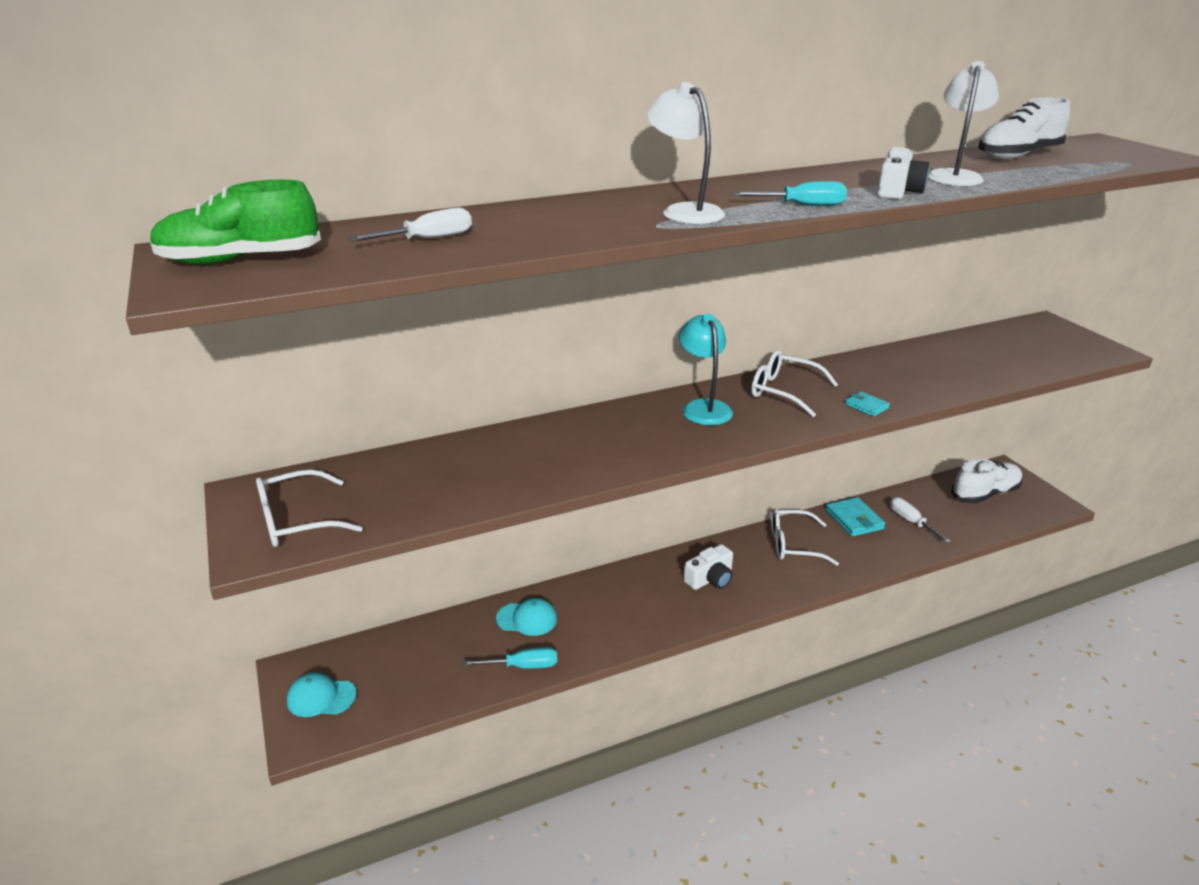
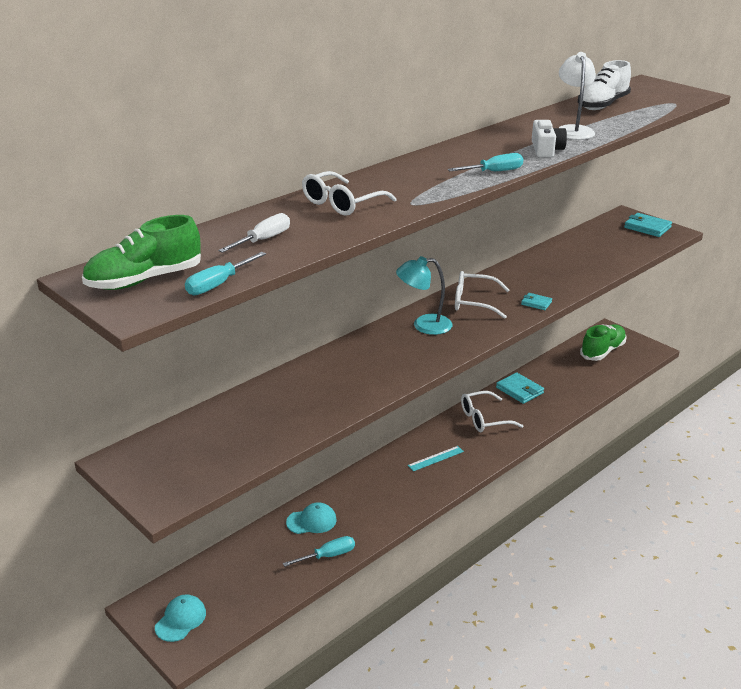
camera: 20 degrees left, 0 degrees up
(296, 521) = (178, 473): white glasses -> white glasses (342, 203)
(314, 277) = (218, 285): none -> turquoise screwdriver
(321, 697) = (180, 620): turquoise cap -> turquoise cap turned 135 degrees clockwise
(684, 212) = (419, 188): white lamp -> none
(703, 407) = (424, 325): turquoise lamp -> turquoise lamp turned 60 degrees counterclockwise
(710, 579) = (435, 458): white camera -> turquoise ruler
(911, 522) = (560, 383): white screwdriver -> none
(985, 494) = (602, 351): white shoe -> green shoe
(1071, 340) = (647, 227): none -> turquoise wallet

